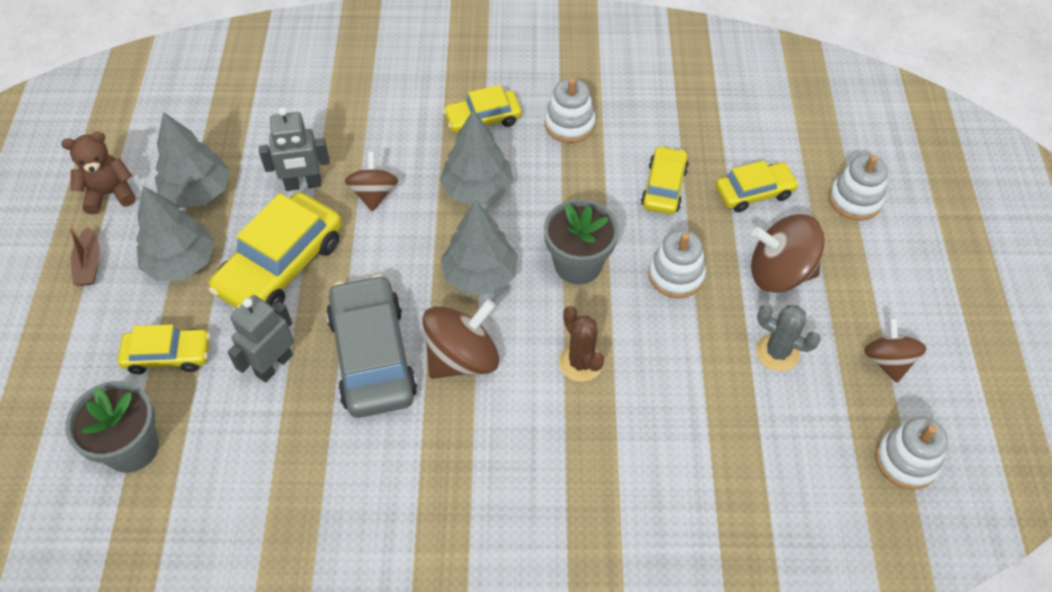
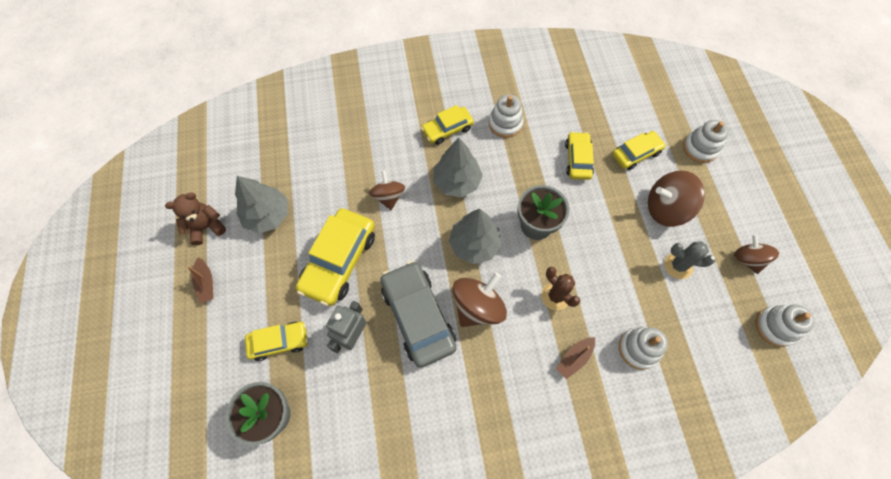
camera: 10 degrees left, 10 degrees up
(181, 262) = (270, 270): grey tree -> none
(303, 184) = (339, 197): grey robot -> none
(585, 450) = (574, 358): none -> brown boat
(676, 275) = (601, 222): white stacking toy -> white stacking toy (638, 349)

